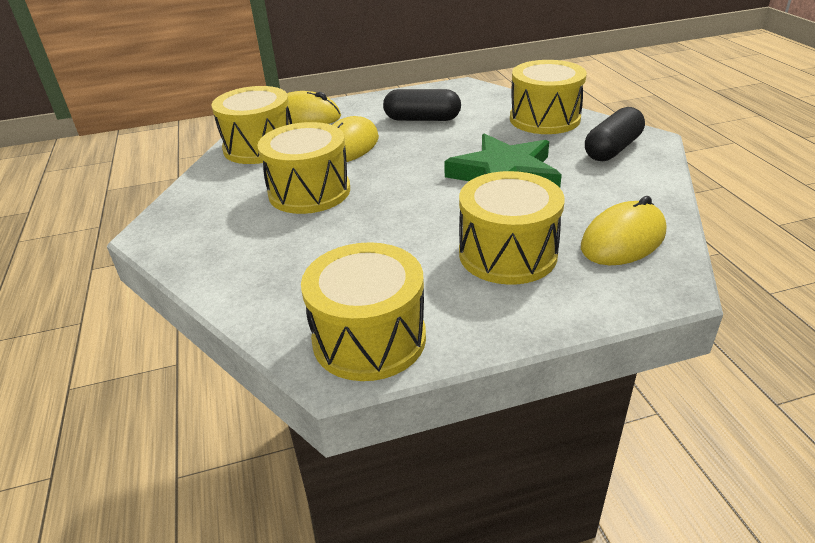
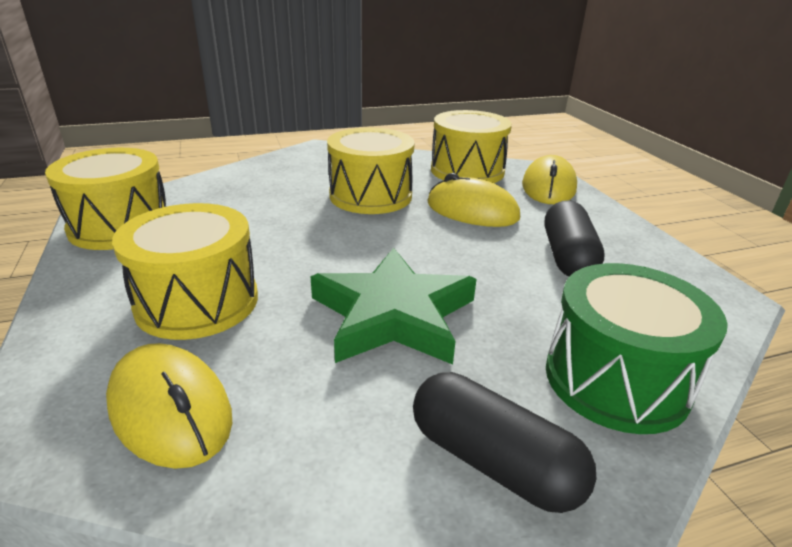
camera: 85 degrees right, 5 degrees down
(544, 119) = (616, 379): yellow drum -> green drum

